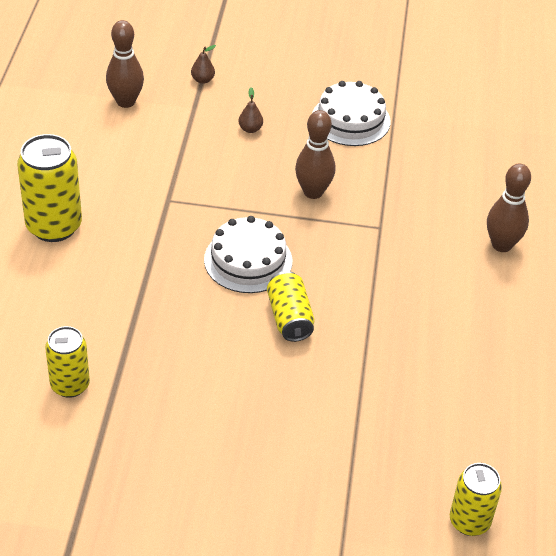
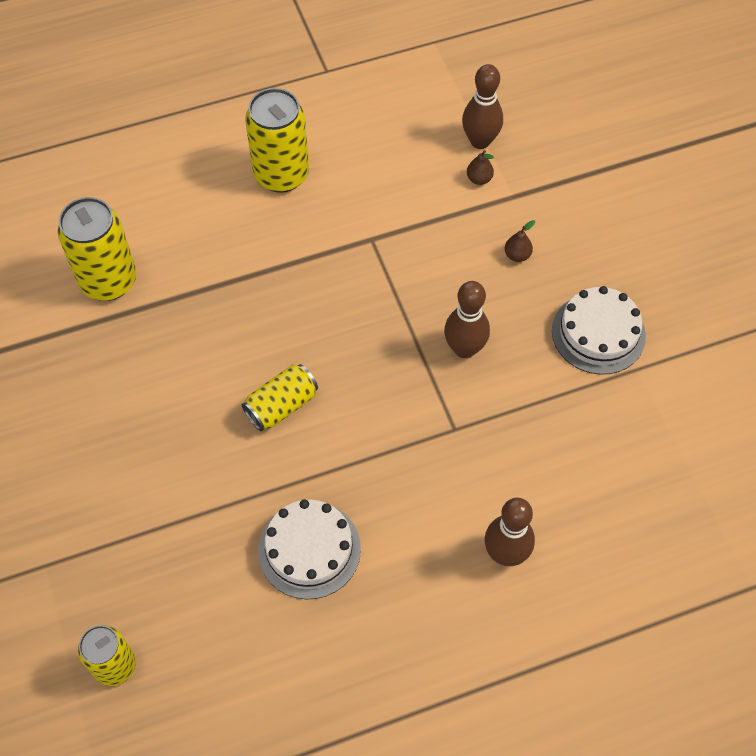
camera: 65 degrees right, 15 degrees up
(70, 385) = (108, 281): yellow can -> yellow can, size x1.59
(203, 80) = (559, 183): brown pear -> brown pear (479, 179)
(248, 260) = (334, 338): white cake -> white cake (309, 549)

